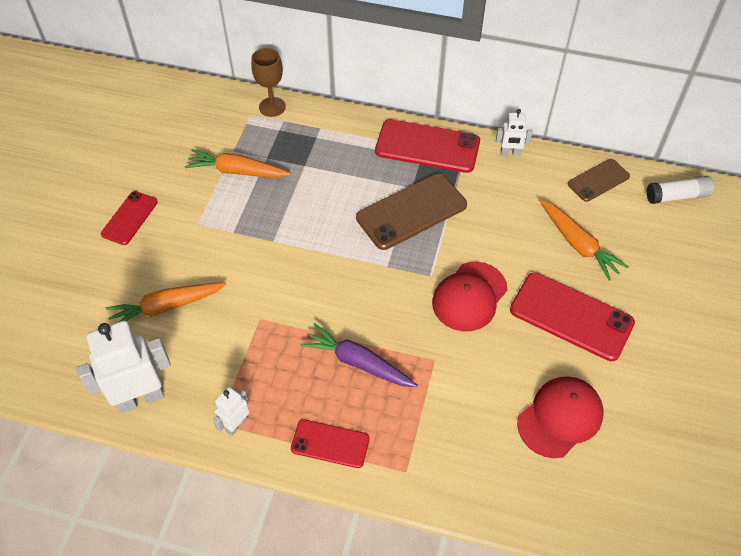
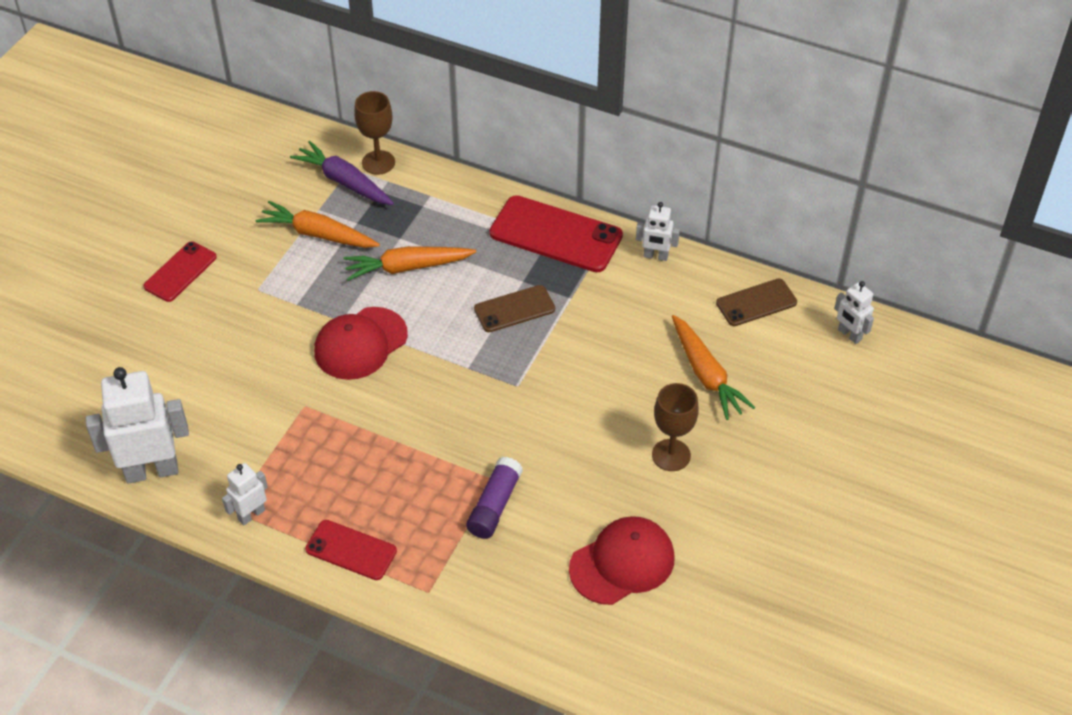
camera: 10 degrees right, 5 degrees down
(166, 307) = (200, 377): orange carrot -> orange carrot (407, 268)
(358, 362) = (405, 469): purple carrot -> purple carrot (344, 182)
(411, 211) = (514, 309): brown phone -> brown phone, size x0.59
(441, 383) = (494, 505): none -> purple glue stick
(469, 296) = (556, 415): red cap -> red cap (360, 343)
(571, 316) = (671, 455): red phone -> brown goblet
(677, 196) = (849, 335): white glue stick -> white robot

